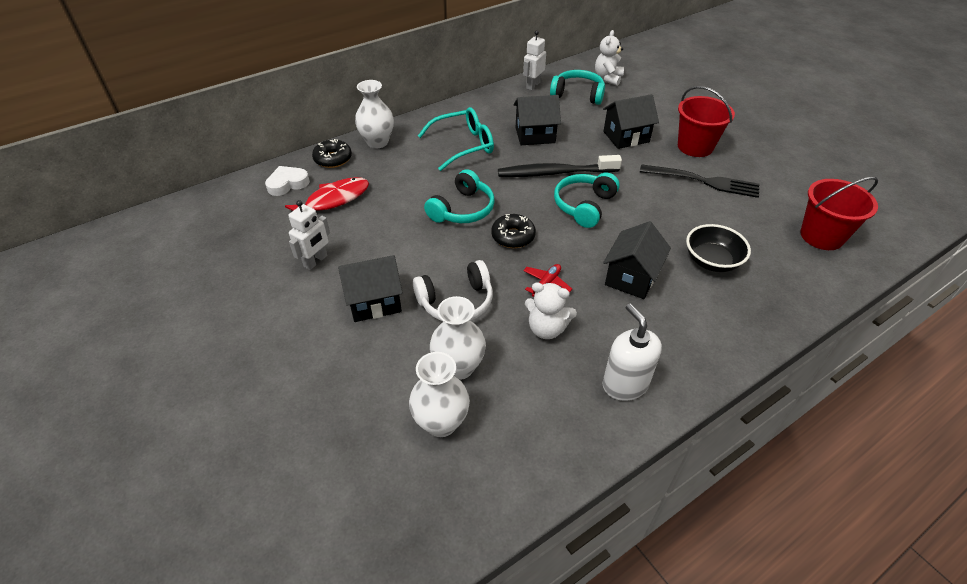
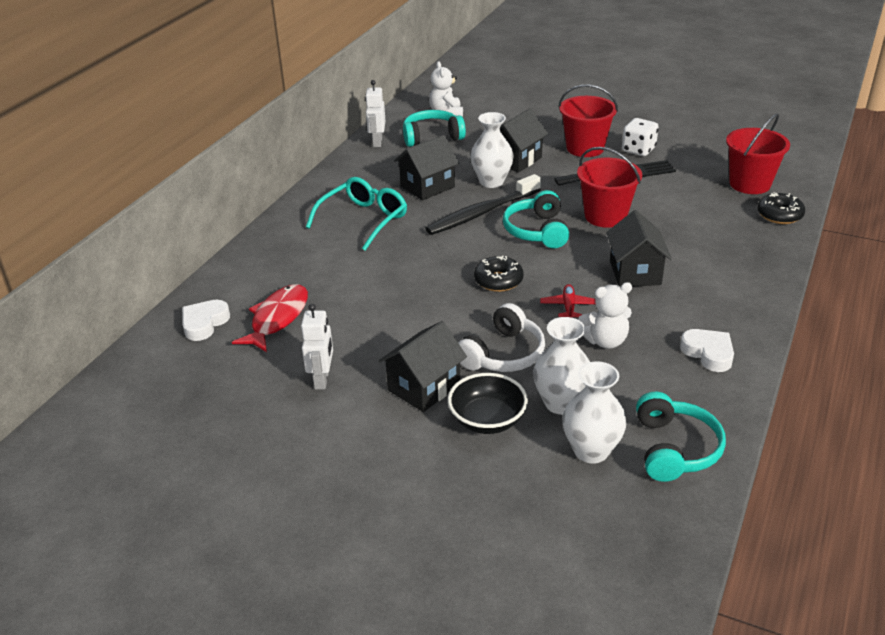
camera: 30 degrees left, 10 degrees down
(333, 159) = (231, 281): black donut -> black donut (779, 215)
(377, 142) = (265, 248): white vase -> white vase (491, 182)
(462, 209) = (425, 276): turquoise headphones -> turquoise headphones (674, 449)
(625, 384) = (708, 353): white soap dispenser -> white heart
(654, 215) = (605, 216): none -> red bucket
(711, 261) = (686, 234): black bowl -> black bowl (487, 420)
(742, 165) = (638, 150): none -> white dice

